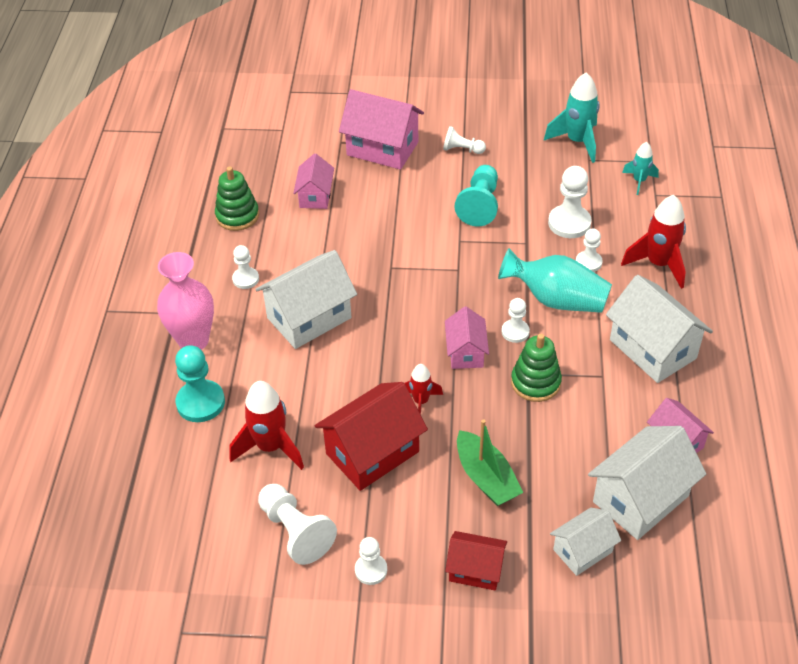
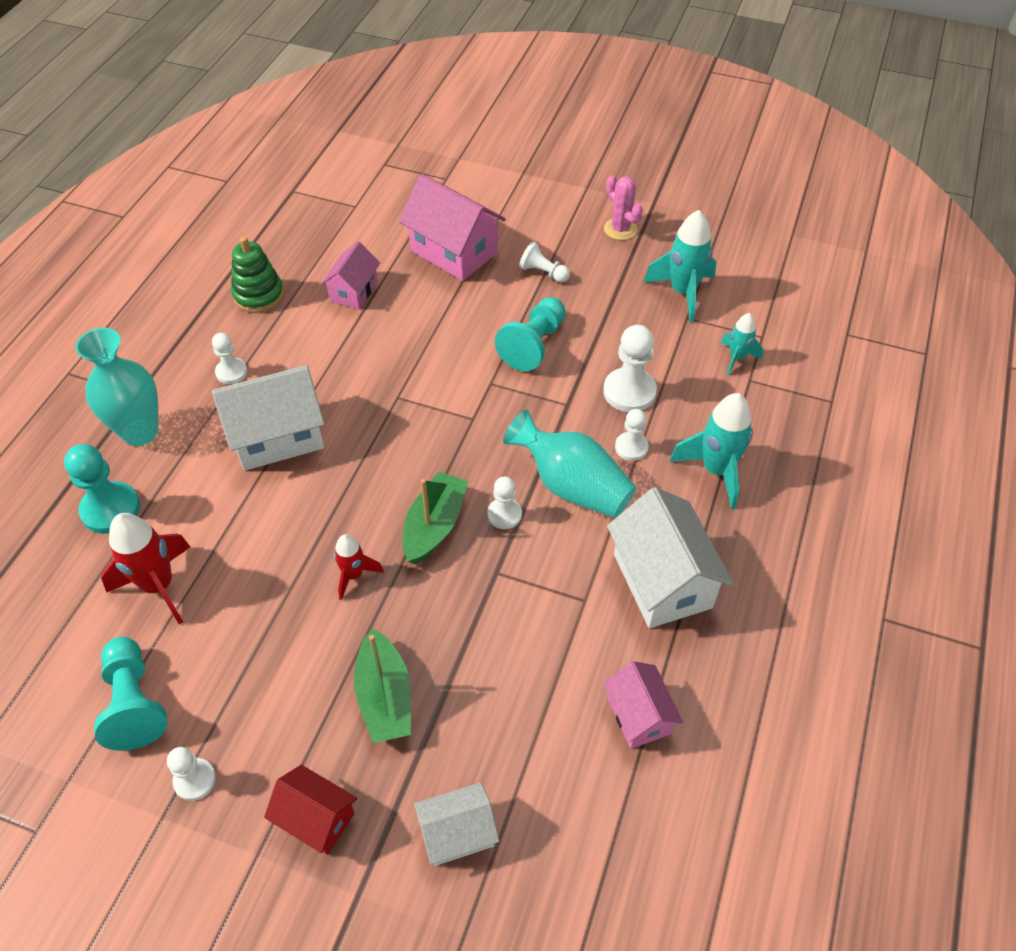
camera: 15 degrees right, 5 degrees up
(193, 340) = (140, 432): pink vase -> turquoise vase
(295, 531) = (134, 703): white pawn -> turquoise pawn
(372, 452) = (268, 625): red house -> none
(465, 352) = (434, 525): pink house -> green boat
(507, 104) = (620, 229): none -> pink cactus
(535, 382) = (500, 587): green stacking toy -> none
(640, 499) = (561, 782): white house -> none
(658, 264) = (716, 470): red rocket -> turquoise rocket

